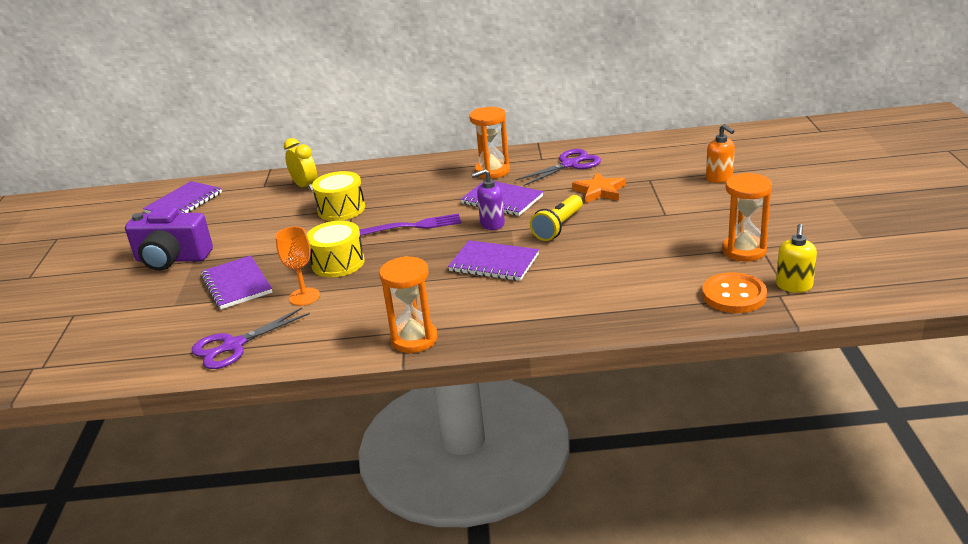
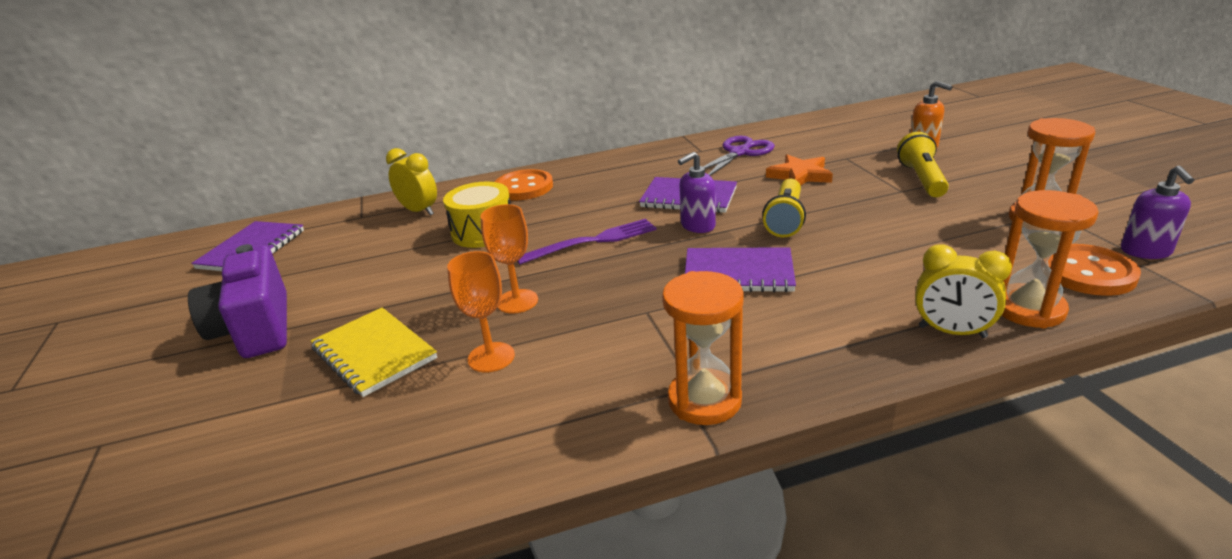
camera: 15 degrees left, 0 degrees up
(172, 259) = (256, 328): purple camera -> purple camera turned 75 degrees clockwise
(233, 346) = (408, 459): purple scissors -> none
(236, 284) = (374, 353): purple notebook -> yellow notebook
(338, 263) = (517, 301): yellow drum -> orange goblet
(388, 176) = (524, 187): none -> orange button
(492, 171) = (652, 169): orange hourglass -> orange hourglass (1028, 309)
(600, 321) = (952, 332): none -> yellow clock
(690, 206) = (921, 179): none -> yellow flashlight
(794, 286) = (1146, 251): yellow soap dispenser -> purple soap dispenser

